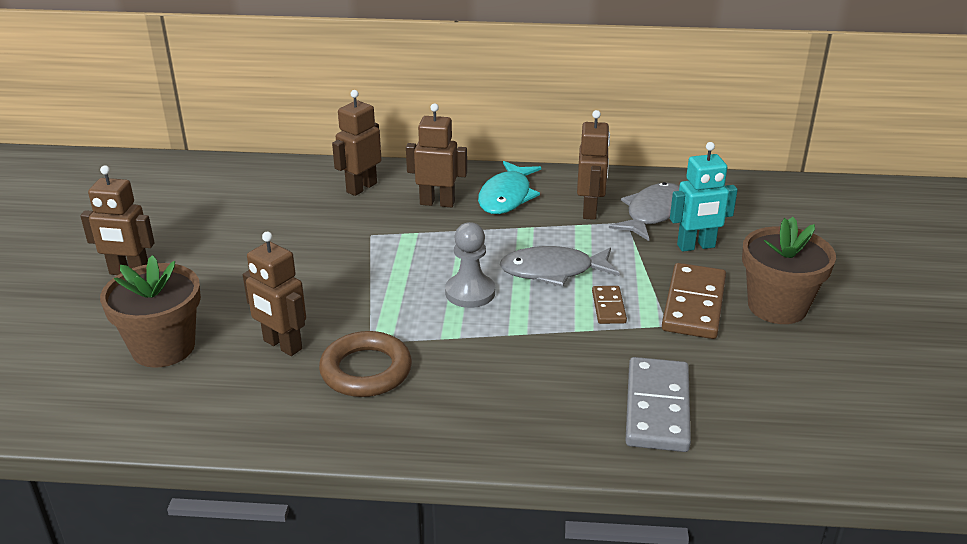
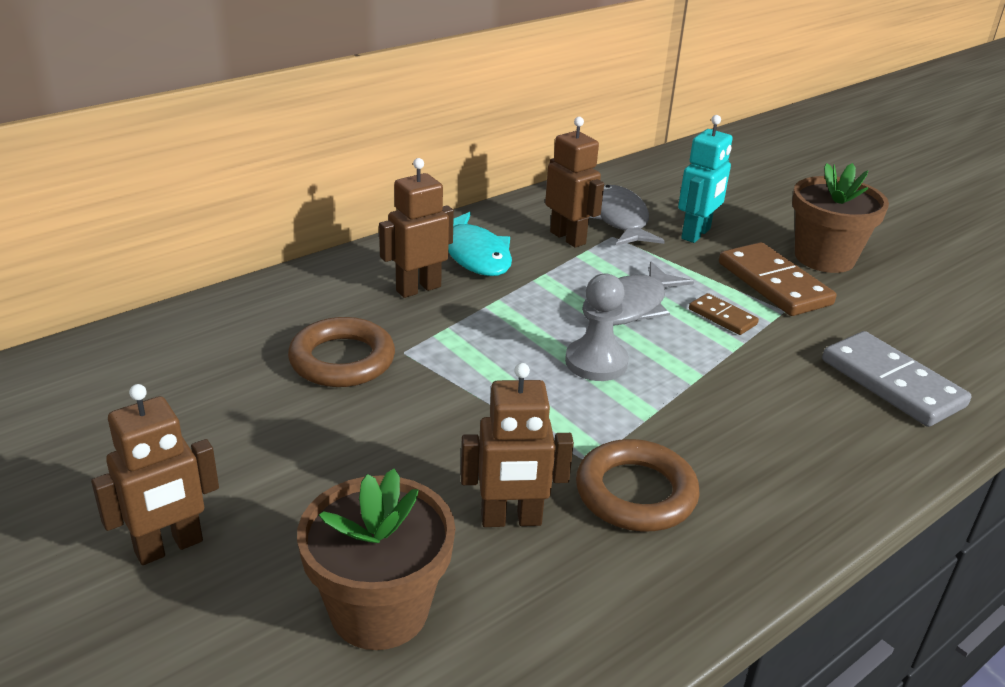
camera: 45 degrees left, 0 degrees up
(332, 224) = (342, 360): none -> brown ring
(361, 187) = (309, 306): brown robot -> none

